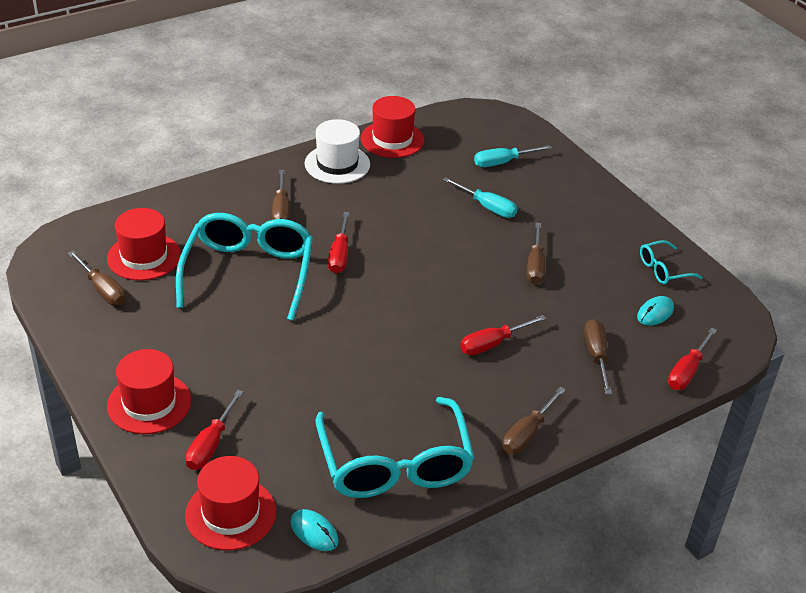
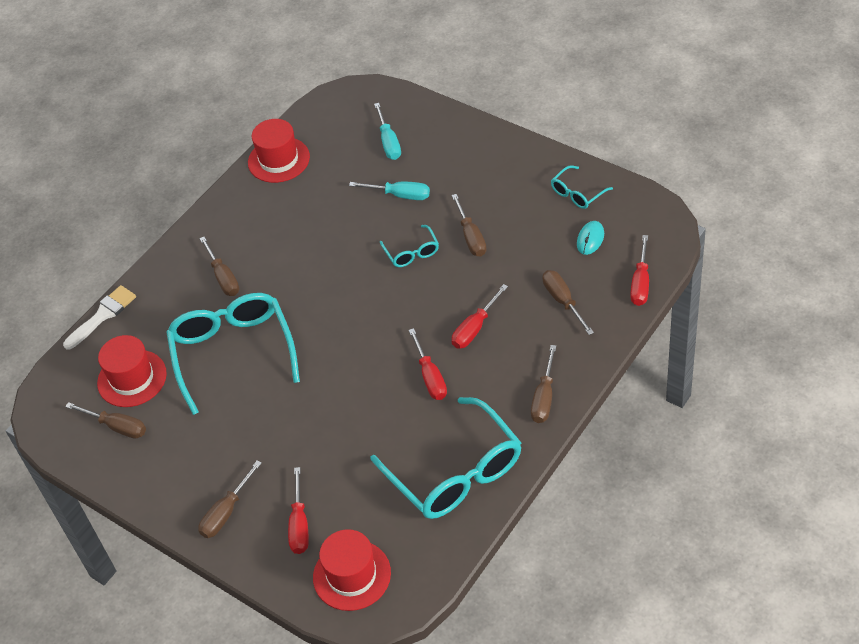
camera: 15 degrees left, 10 degrees up
(149, 403) = (226, 512): red hat -> brown screwdriver
(155, 198) = (103, 315): none -> white brush
(314, 532) = (425, 559): turquoise mouse -> none
(337, 164) = (245, 208): white hat -> none
(339, 255) = (301, 300): red screwdriver -> red screwdriver (430, 377)
(469, 257) = (412, 253): none -> turquoise glasses
(502, 162) = (389, 142): turquoise screwdriver -> turquoise screwdriver turned 60 degrees counterclockwise

